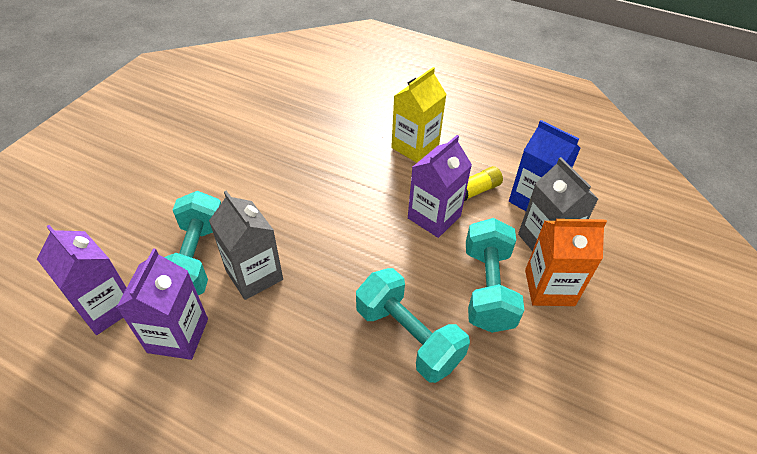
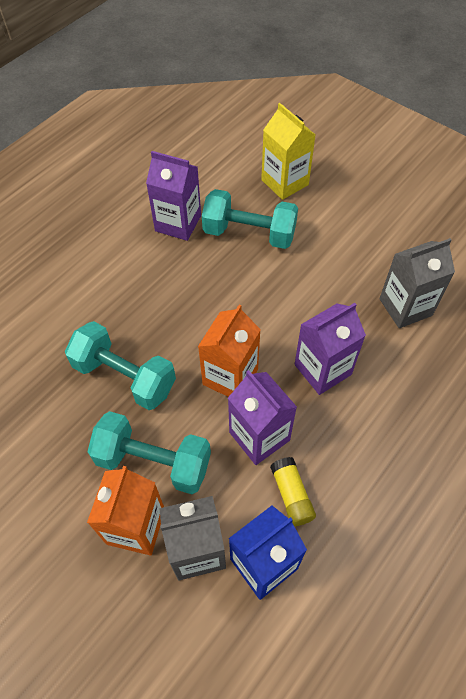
camera: 105 degrees right, 10 degrees up
(106, 307) = (216, 182): purple carton -> purple carton (322, 369)
(254, 275) = (222, 272): grey carton -> grey carton (405, 307)
(382, 246) = (230, 377): none -> orange carton
(408, 337) = (125, 377): turquoise dumbbell -> turquoise dumbbell turned 60 degrees clockwise
(415, 147) = (379, 445): yellow carton -> yellow carton (284, 182)

